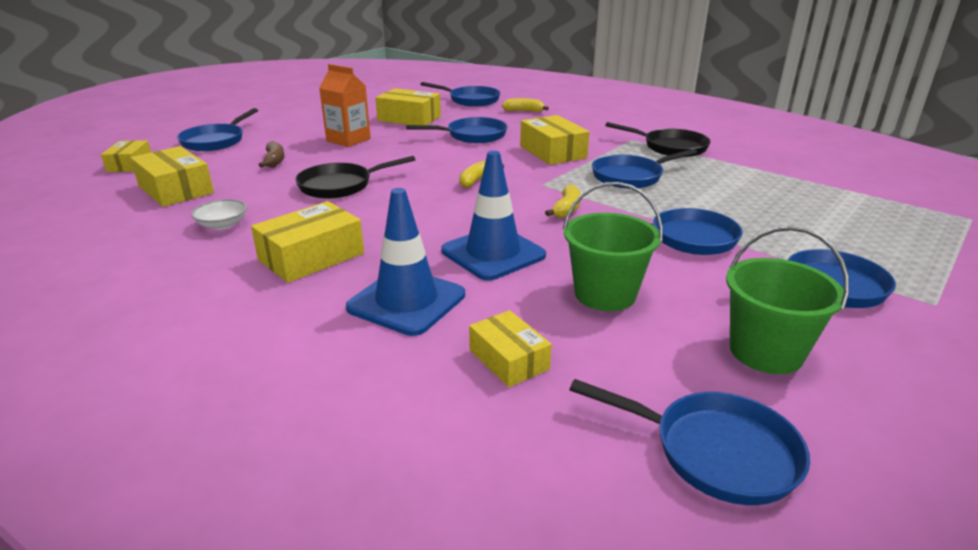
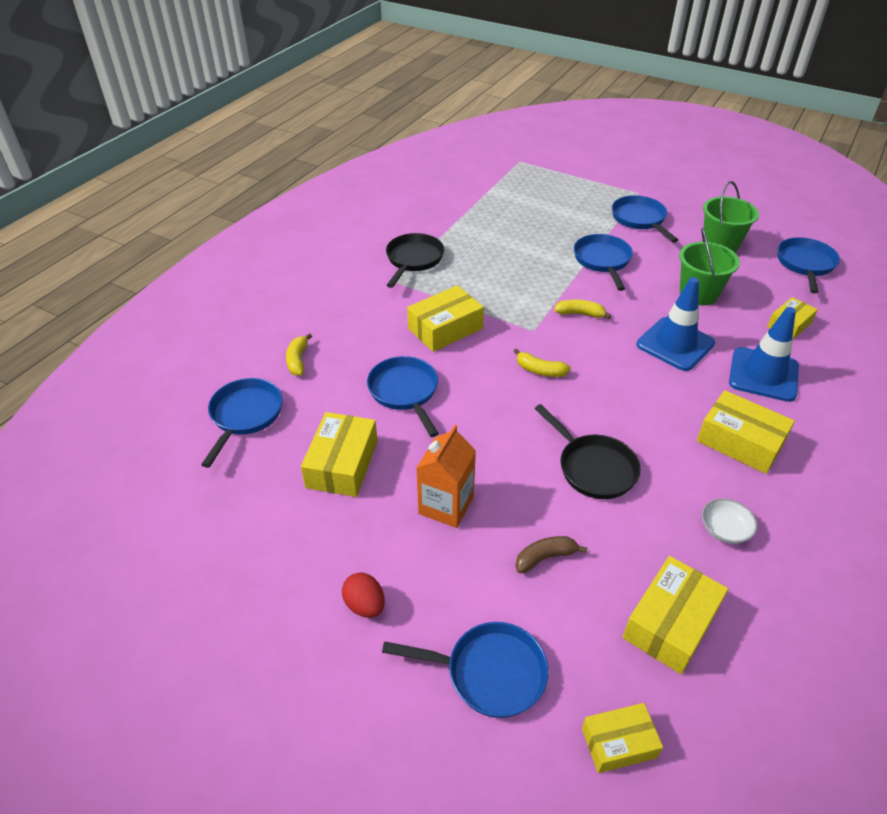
camera: 100 degrees left, 15 degrees up
(294, 120) = (365, 605): none -> red egg
(630, 176) = (496, 282): blue pan -> none

